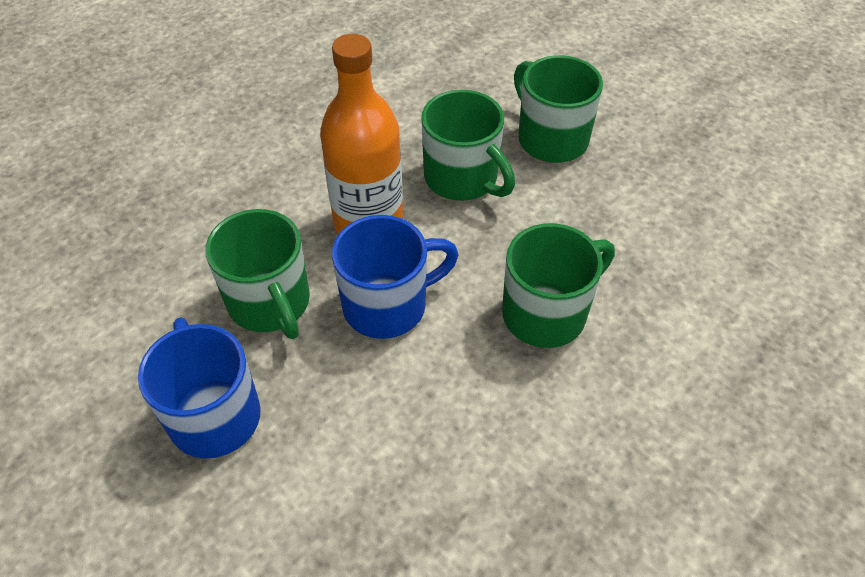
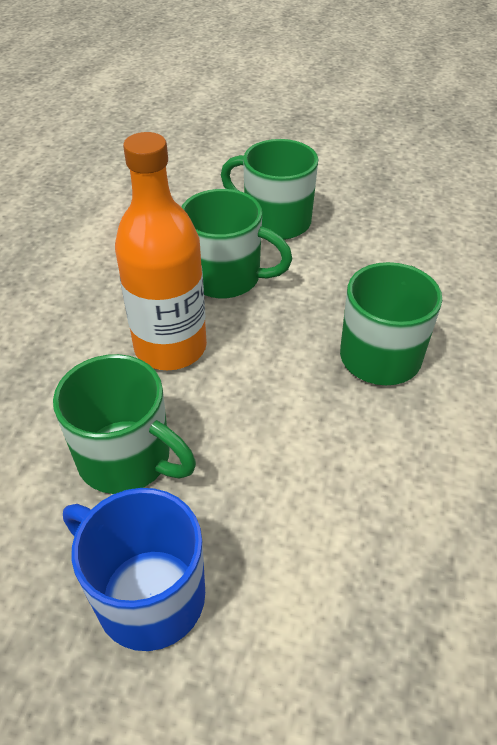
camera: 30 degrees left, 5 degrees down
(388, 305) = (242, 409): blue mug -> none

